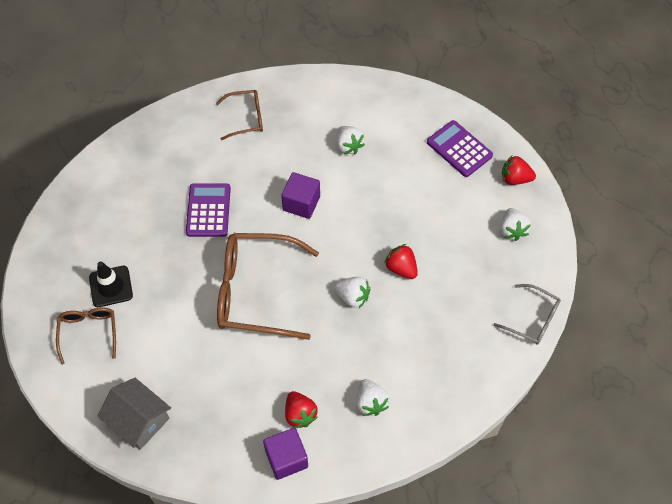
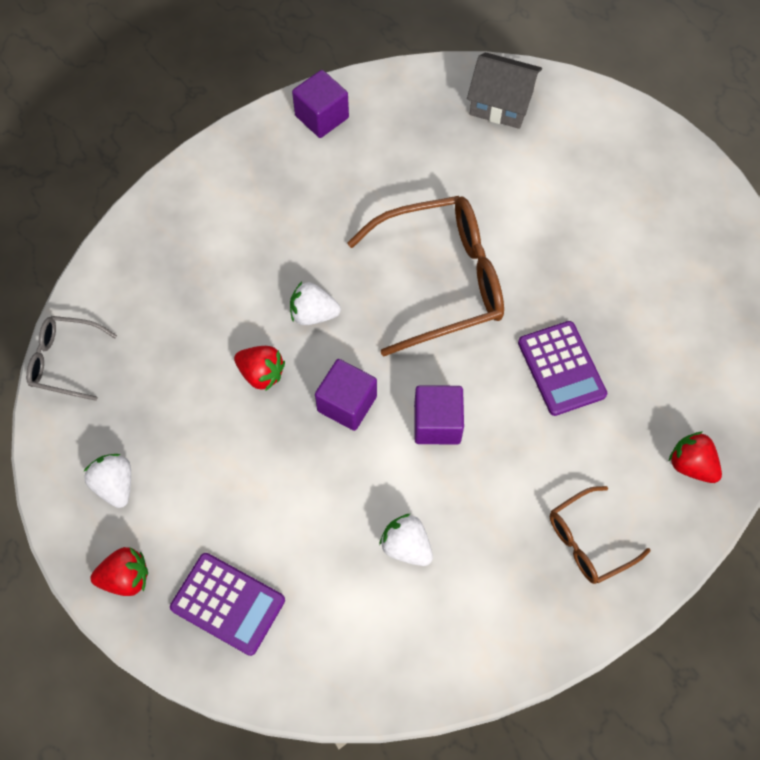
camera: 160 degrees right, 5 degrees up
(89, 333) = (615, 170): brown glasses -> none
(111, 286) = (625, 228): black traffic cone -> none
(300, 414) = (325, 162): red strawberry -> red strawberry (691, 465)
(352, 232) = (347, 403): none -> purple cube
(370, 402) = (247, 199): white strawberry -> none

